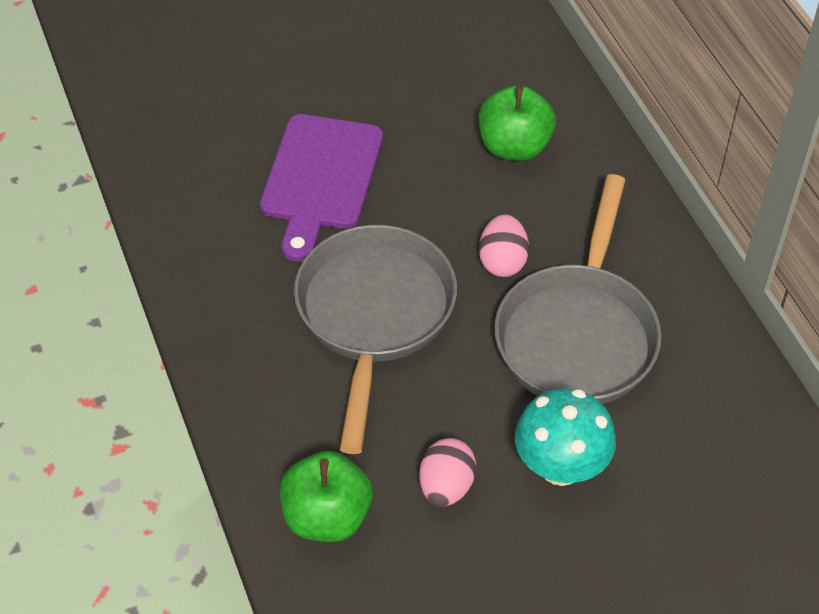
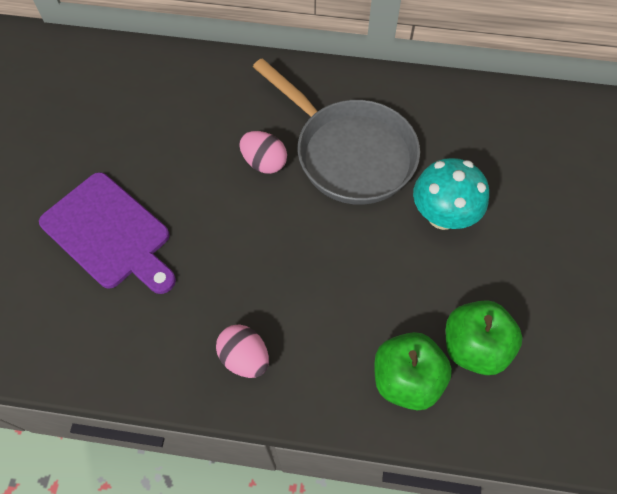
camera: 60 degrees left, 10 degrees up
(374, 315) = (256, 261): grey pan -> none
(446, 486) = (422, 289): pink egg -> pink egg (245, 358)
(514, 147) = (176, 107): green apple -> green apple (474, 347)

